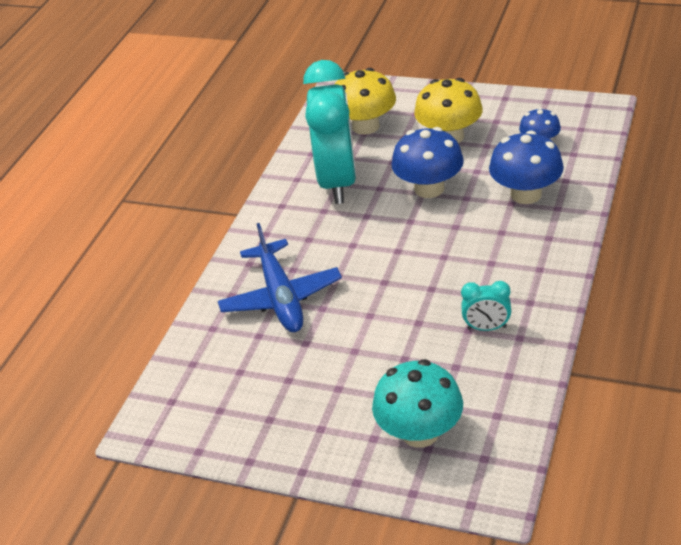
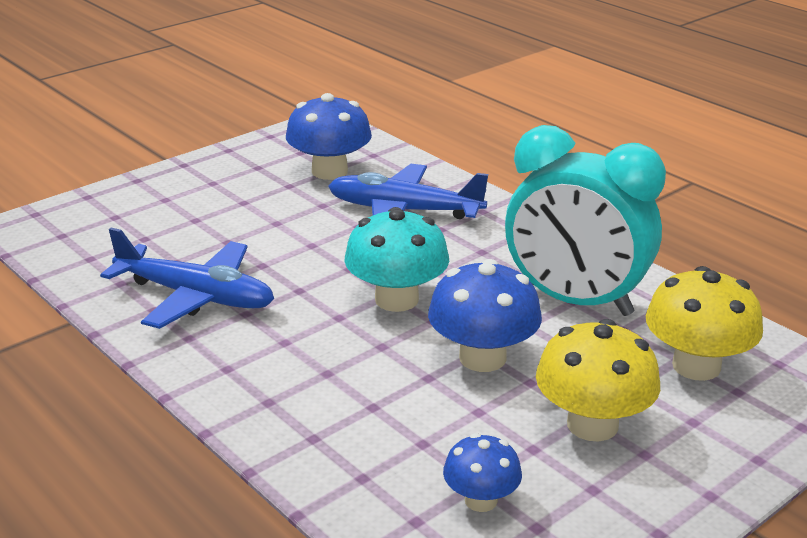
camera: 115 degrees right, 10 degrees down
(420, 433) = (135, 218): turquoise mushroom -> turquoise mushroom (396, 299)
(486, 328) = (195, 296): turquoise clock -> blue plane
(526, 194) = (374, 426): blue mushroom -> blue mushroom (329, 171)

